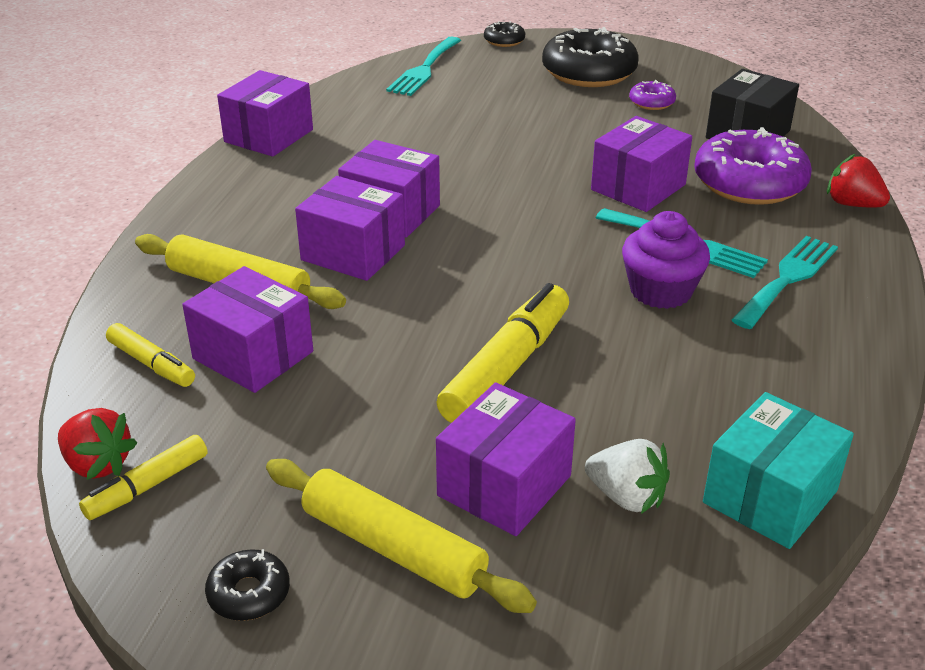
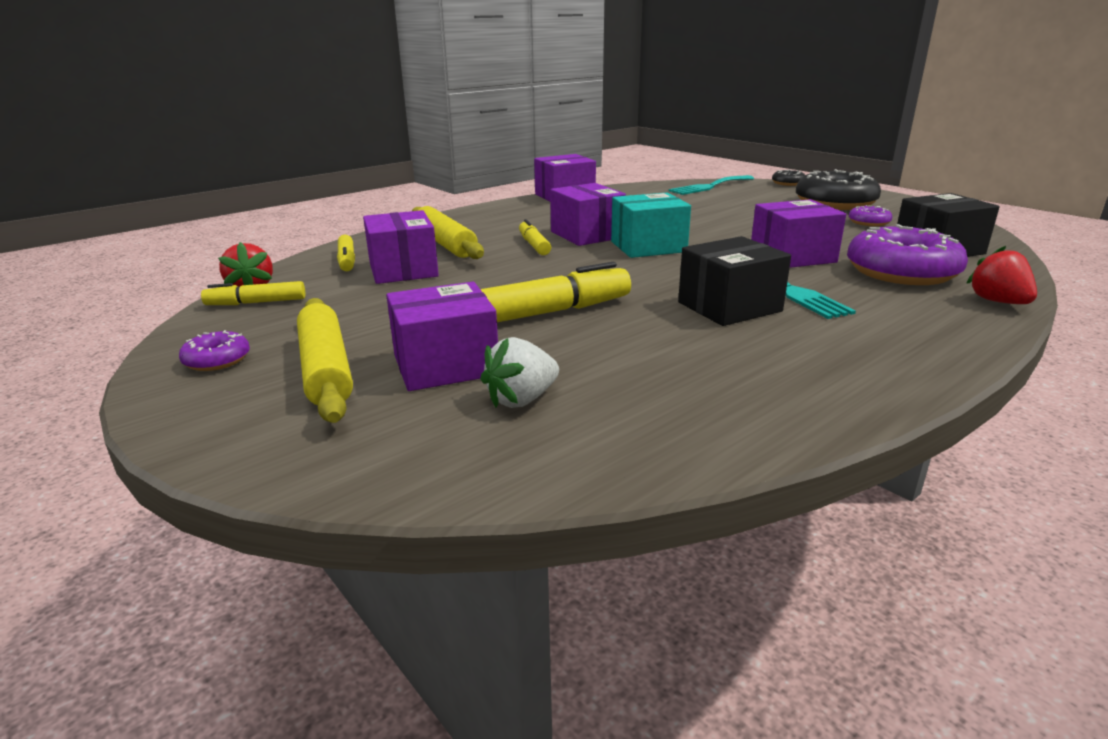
camera: 35 degrees right, 10 degrees down
(249, 593) = (217, 360): black donut -> purple donut
(353, 253) = (534, 245): purple box -> yellow marker
(626, 497) = (521, 399): white strawberry -> white strawberry turned 75 degrees clockwise
(660, 291) = (729, 307): purple cupcake -> black box
(770, 497) = (644, 441): turquoise box -> turquoise box (648, 247)
(787, 278) = (862, 326): turquoise fork -> none

